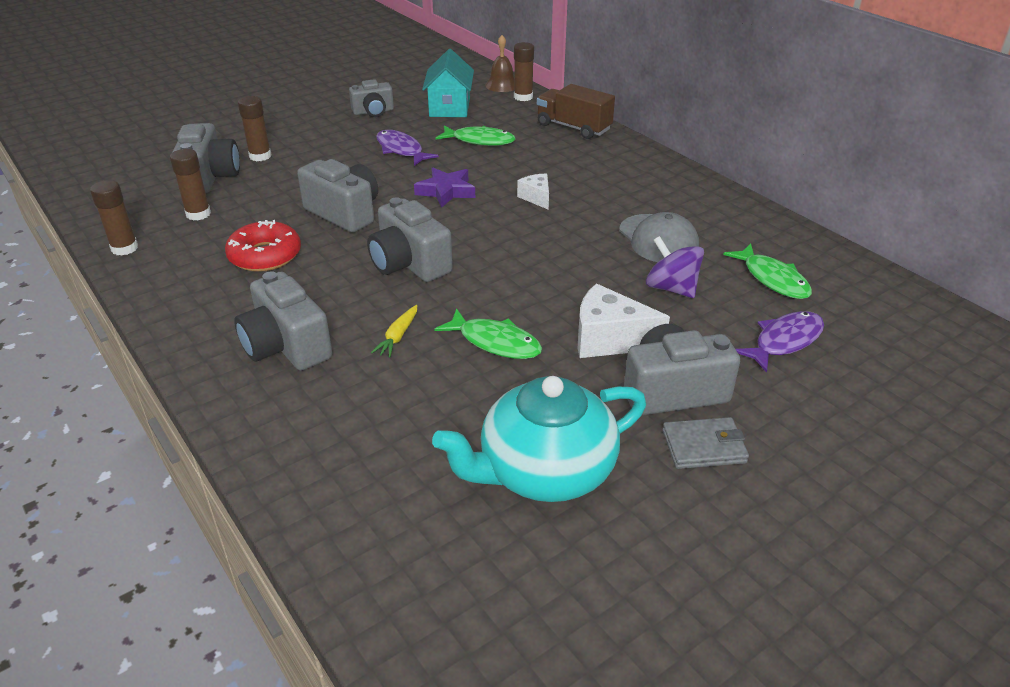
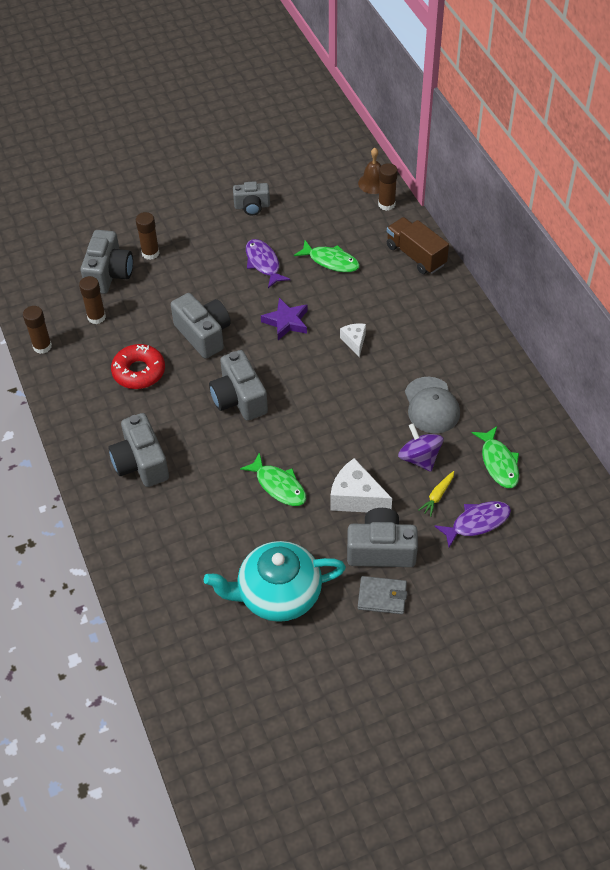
camera: 15 degrees right, 15 degrees up
(398, 336) = (215, 468): yellow carrot -> yellow carrot (437, 496)
(449, 107) = (318, 210): turquoise house -> none

